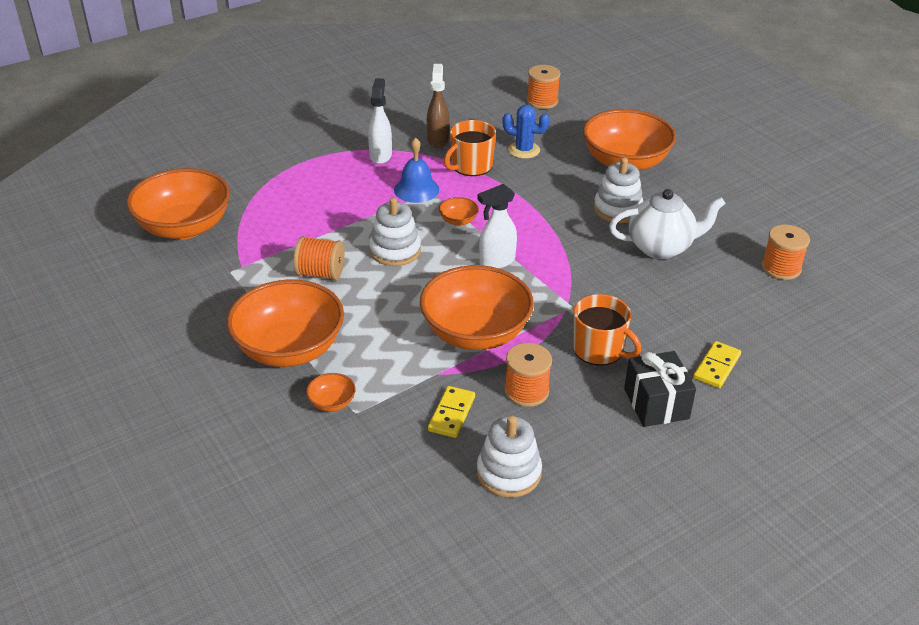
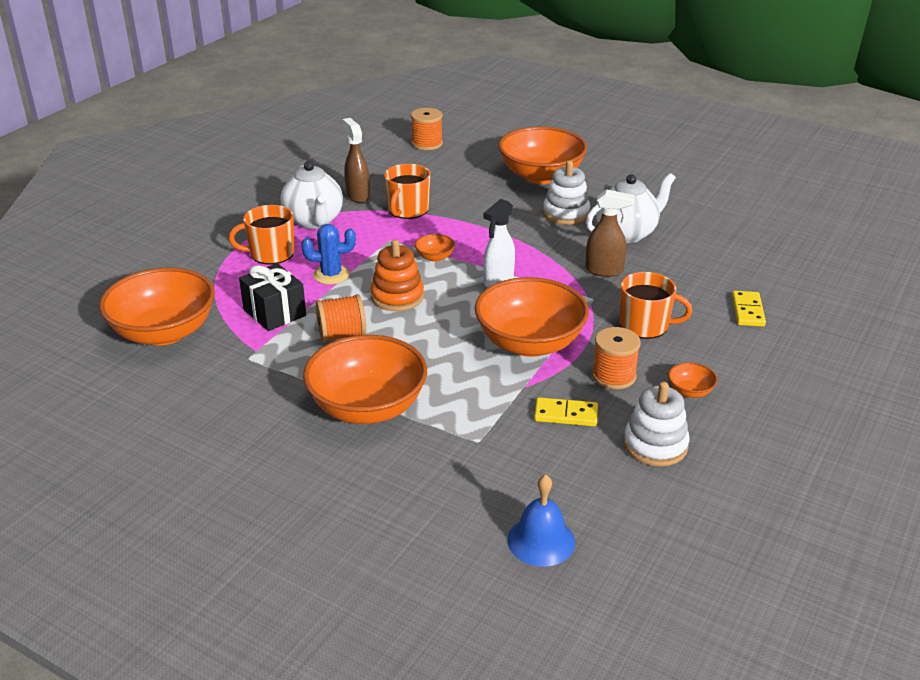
camera: 25 degrees left, 5 degrees down
(321, 177) = (271, 253): none -> orange mug
(332, 403) = (449, 440): orange bowl -> orange bowl (690, 391)
(381, 155) = (314, 221): white spray bottle -> white teapot
(395, 251) = (397, 297): white stacking toy -> orange stacking toy
(416, 189) = (373, 241): blue bell -> blue bell (541, 541)
(452, 414) = (566, 414): yellow domino -> yellow domino turned 75 degrees counterclockwise
(524, 150) = (444, 186): blue cactus -> blue cactus (331, 275)
(606, 281) = (604, 271): none -> brown spray bottle
(656, 403) = (726, 353): black gift -> black gift (274, 312)
(781, 268) = (732, 224): orange spool -> none

